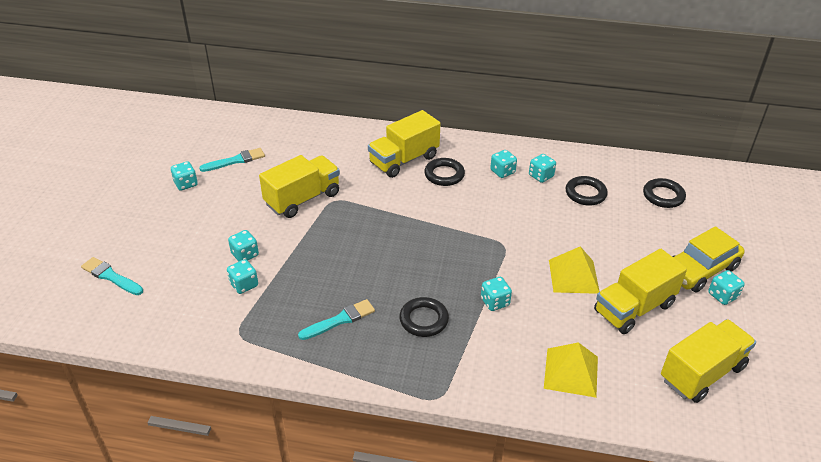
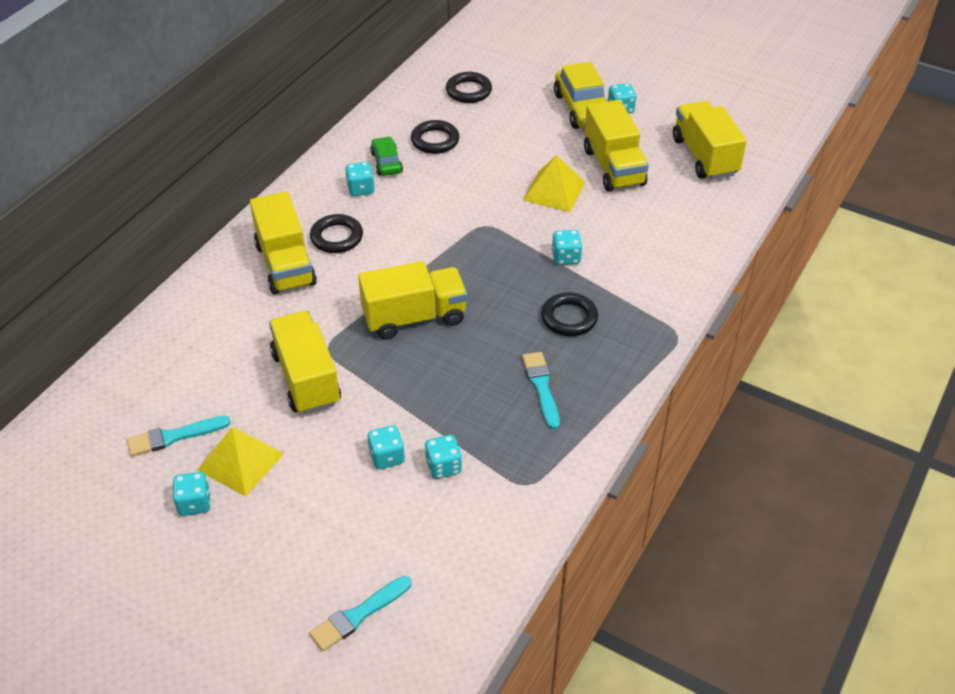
camera: 70 degrees left, 5 degrees up
(235, 161) = (174, 436): turquoise brush -> turquoise brush turned 105 degrees counterclockwise
(383, 233) = (414, 317): none -> yellow truck
(541, 176) = (386, 162): turquoise dice -> green car
(571, 372) = (676, 234): yellow pyramid -> yellow pyramid (240, 461)

